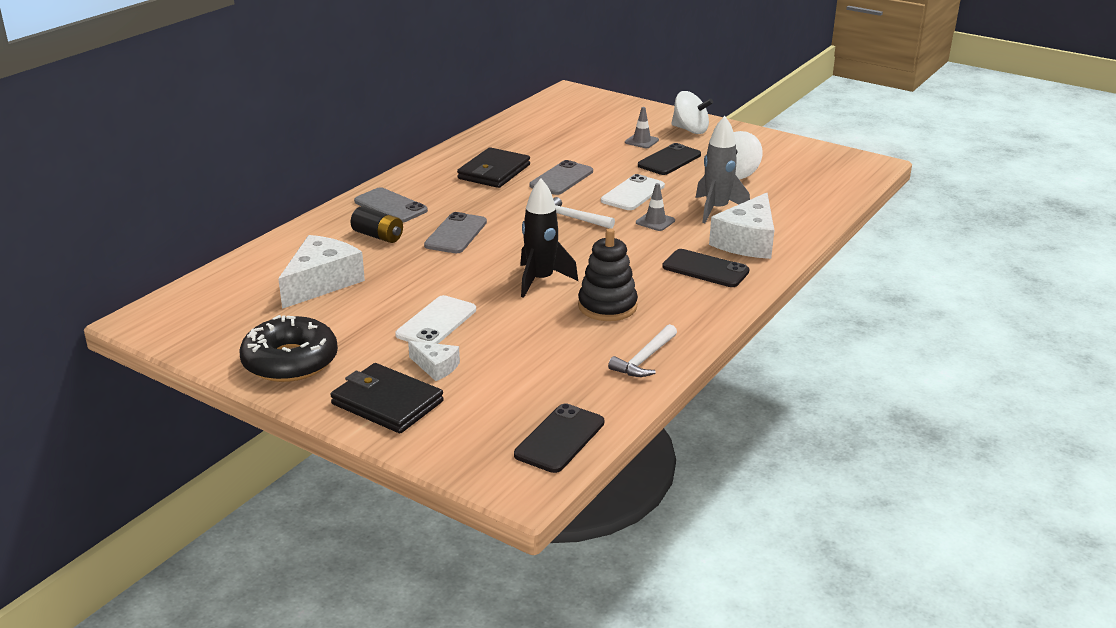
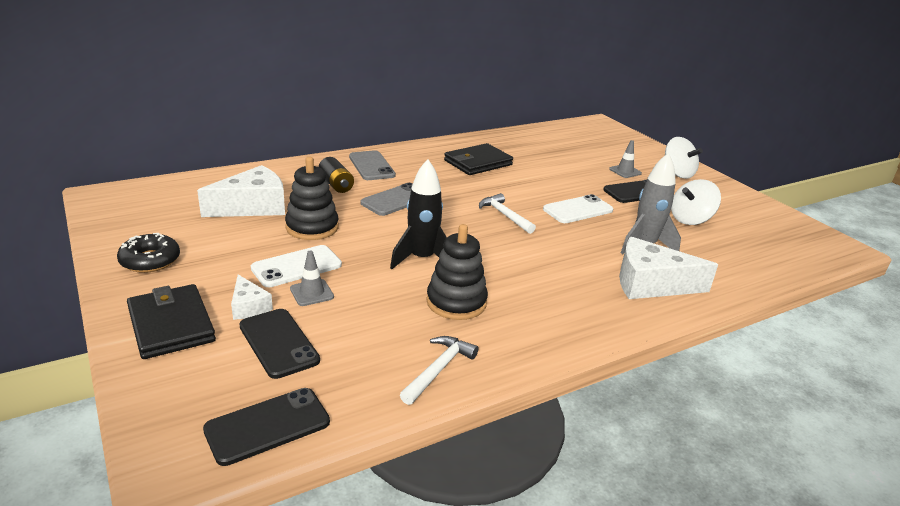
camera: 25 degrees right, 0 degrees up
(290, 361) = (150, 260): black donut -> black donut, size x0.66
(406, 284) = (312, 227): none -> black stacking toy
(561, 179) = (527, 182): grey phone -> none
(645, 359) = (438, 369): white hammer -> white hammer turned 150 degrees clockwise
(655, 221) = (576, 239): grey traffic cone -> grey traffic cone (312, 293)
(705, 269) = (585, 297): black phone -> black phone (278, 343)
(747, 241) = (650, 284): white cheese -> white cheese turned 45 degrees clockwise

